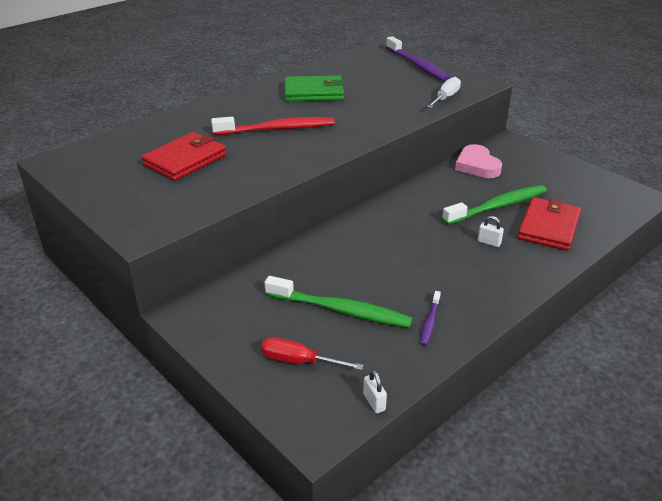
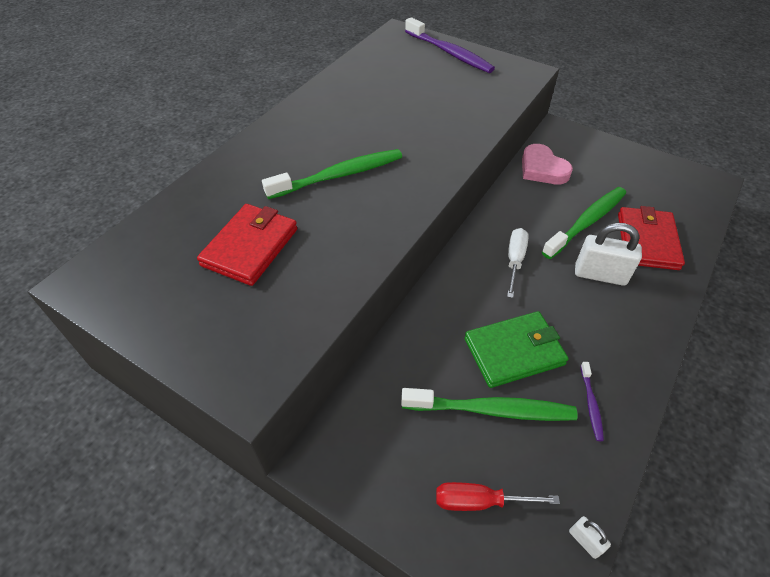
camera: 15 degrees left, 15 degrees up
(277, 129) = (339, 175): red toothbrush -> green toothbrush
(314, 92) = (355, 110): green wallet -> green wallet (514, 351)
(445, 98) = (501, 97): white screwdriver -> white screwdriver (514, 261)
(489, 242) = (600, 275): white padlock -> white padlock, size x2.10

